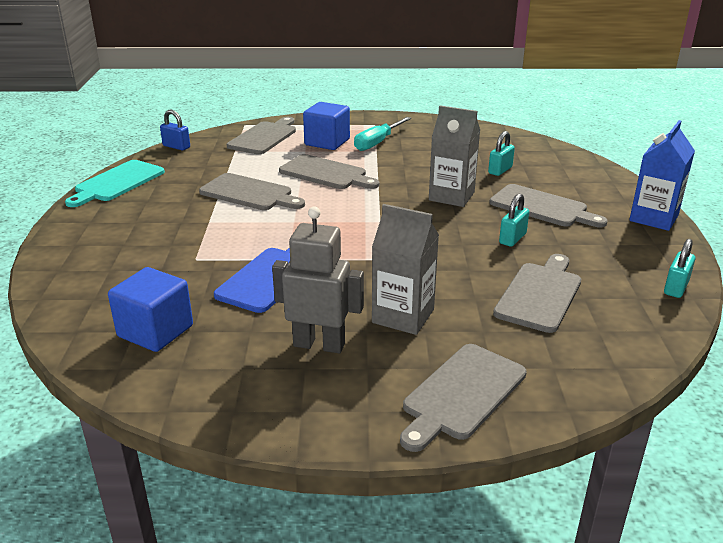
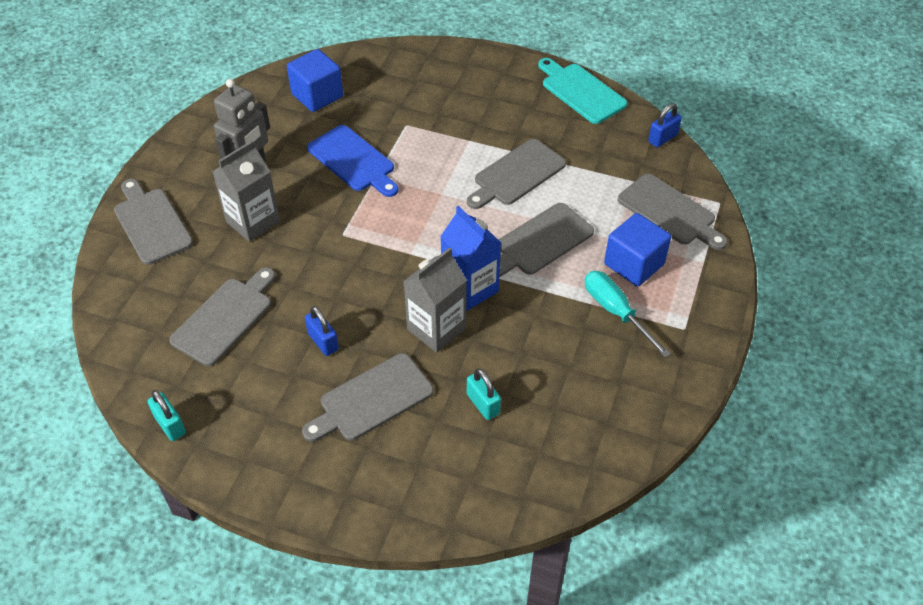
camera: 110 degrees right, 20 degrees up
(512, 238) = (323, 342): turquoise padlock -> blue padlock
(540, 294) = (225, 318): grey cutting board -> grey cutting board turned 105 degrees counterclockwise
(653, 218) = (293, 495): blue carton -> blue carton (470, 289)

